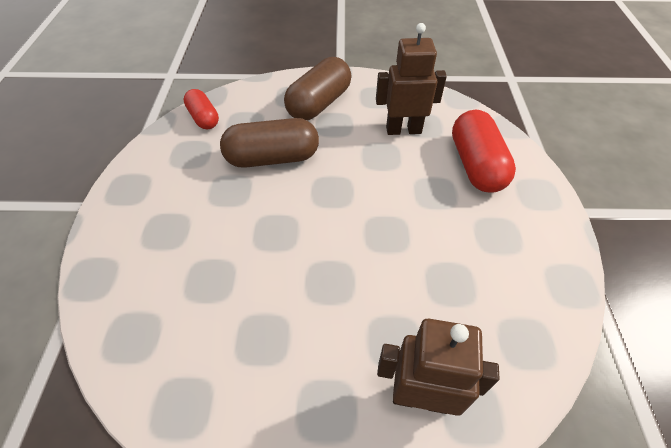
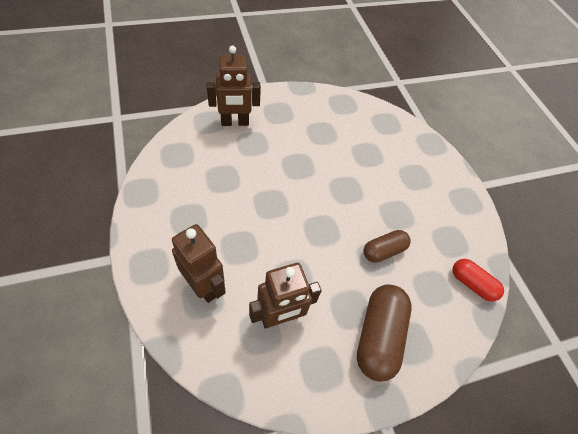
camera: 155 degrees right, 5 degrees up
(272, 158) = (383, 251): brown capsule -> brown capsule, size x0.60
(476, 165) = (204, 285): red capsule -> brown robot

